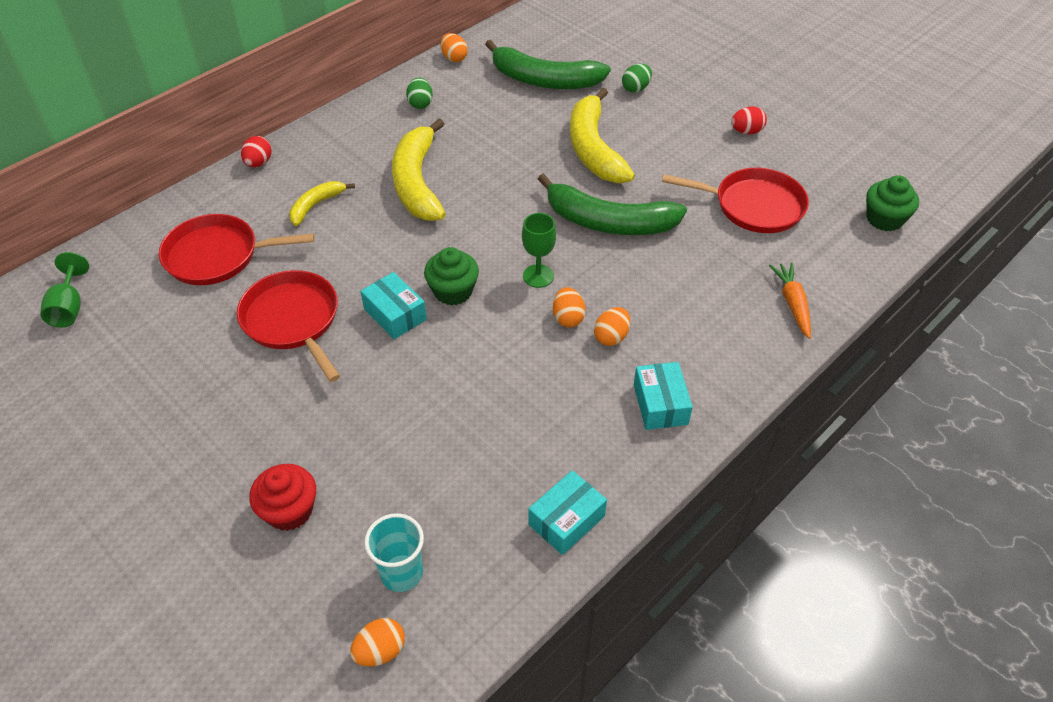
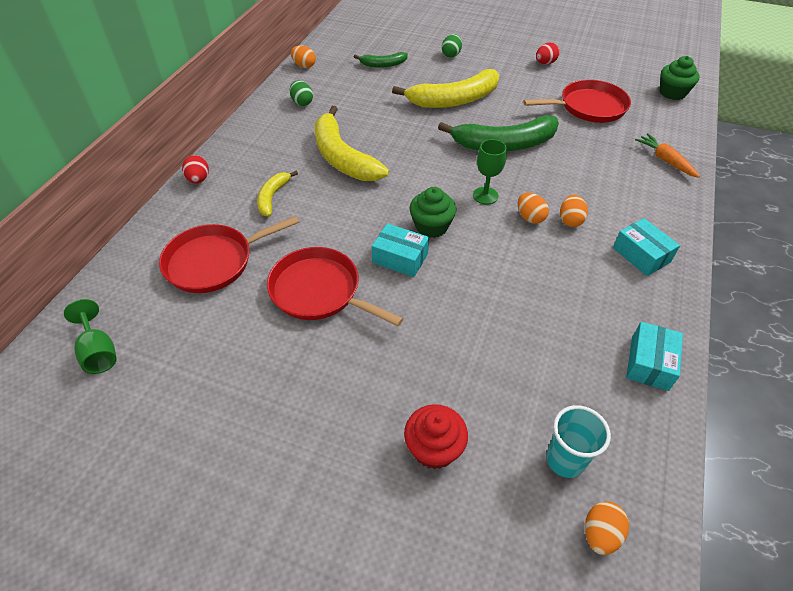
camera: 25 degrees left, 0 degrees up
(544, 80) = (383, 65): green banana -> green banana, size x0.52
(593, 149) = (454, 100): yellow banana -> yellow banana turned 75 degrees counterclockwise

